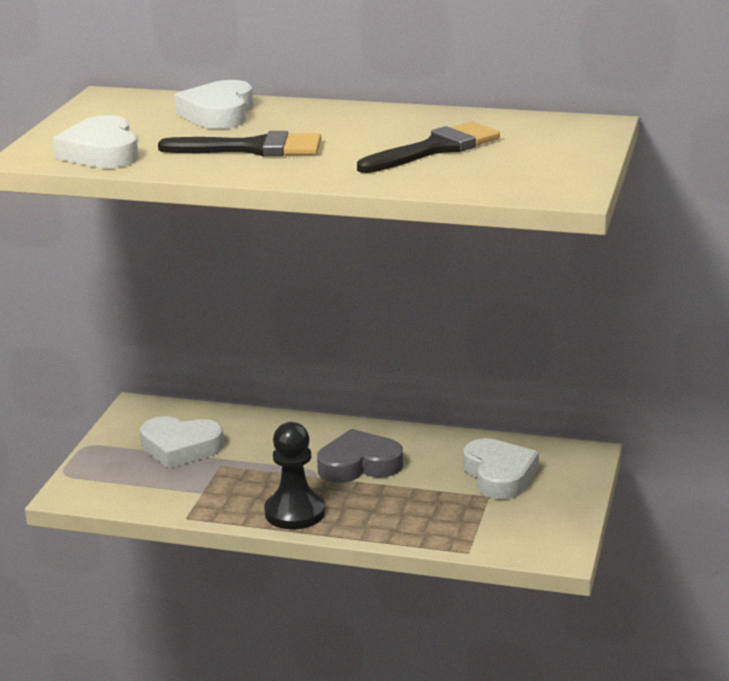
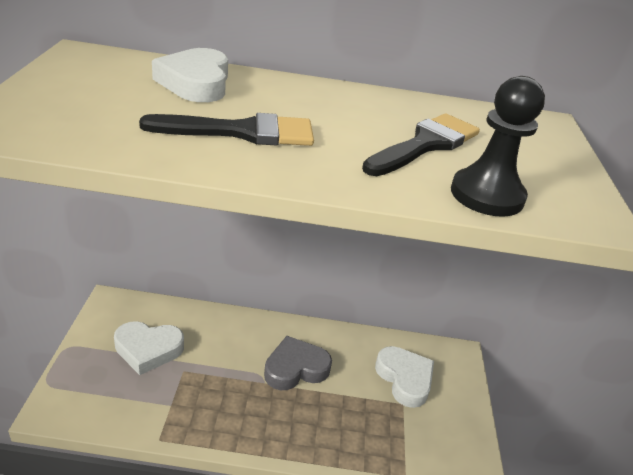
camera: 15 degrees left, 10 degrees up
(101, 152) = (75, 127): white heart -> none
(295, 512) = (253, 430): black pawn -> black pawn (487, 195)

